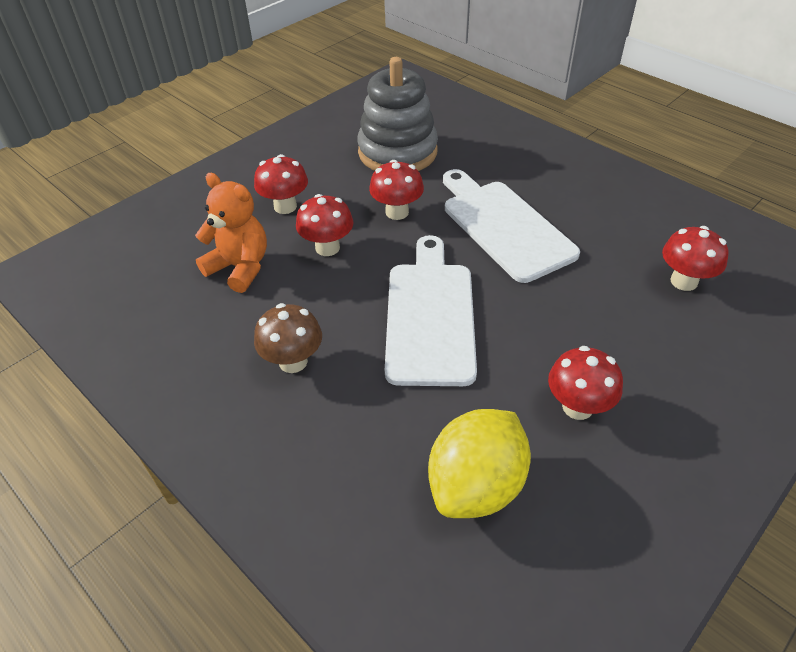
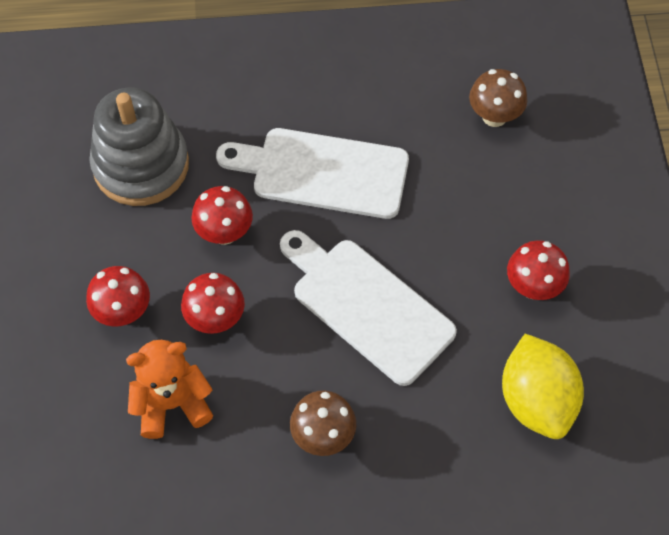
camera: 50 degrees left, 15 degrees up
(684, 281) = (494, 116): red mushroom -> brown mushroom

